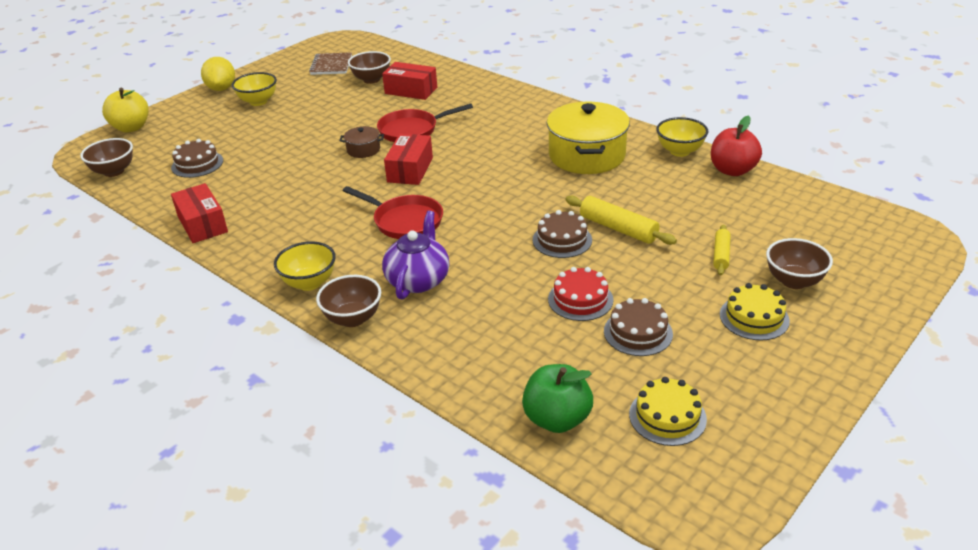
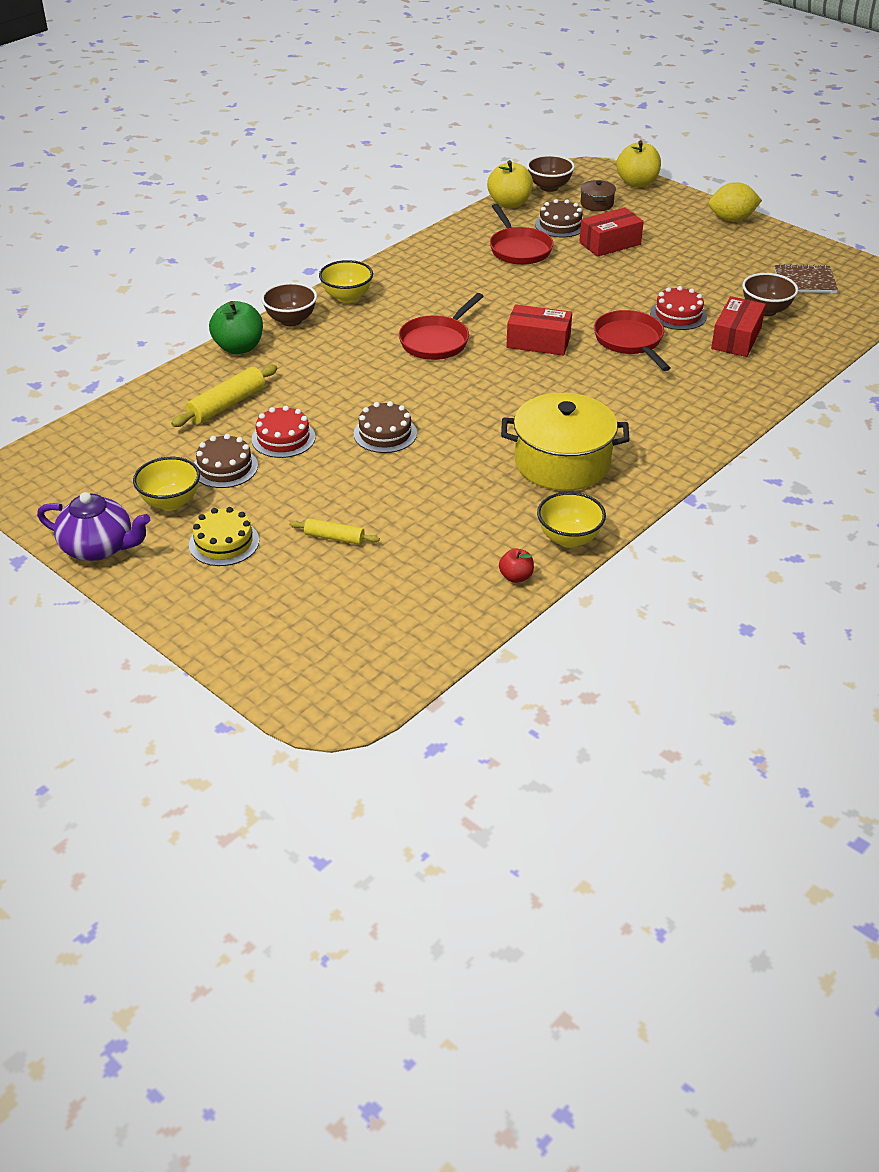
camera: 90 degrees right, 5 degrees up
(138, 192) = (509, 204): none -> yellow apple
(202, 224) = (450, 239): red box -> red box (610, 243)
(238, 184) = (519, 249): none -> red pan
(258, 101) = (699, 243): yellow bowl -> yellow bowl (171, 502)
(363, 150) = (584, 312): brown pot -> brown pot (597, 204)
(373, 111) = (678, 315): none -> red cake
(418, 280) = (337, 350): purple teapot -> purple teapot (99, 547)
(557, 419) = (134, 416): green apple -> green apple (239, 347)
(618, 228) = (399, 472): yellow rolling pin -> yellow rolling pin (227, 405)
(667, 416) = (114, 472): yellow cake -> none
(732, 170) = (516, 577): red apple -> red apple, size x0.54
(794, 281) = (274, 582): brown bowl -> none

